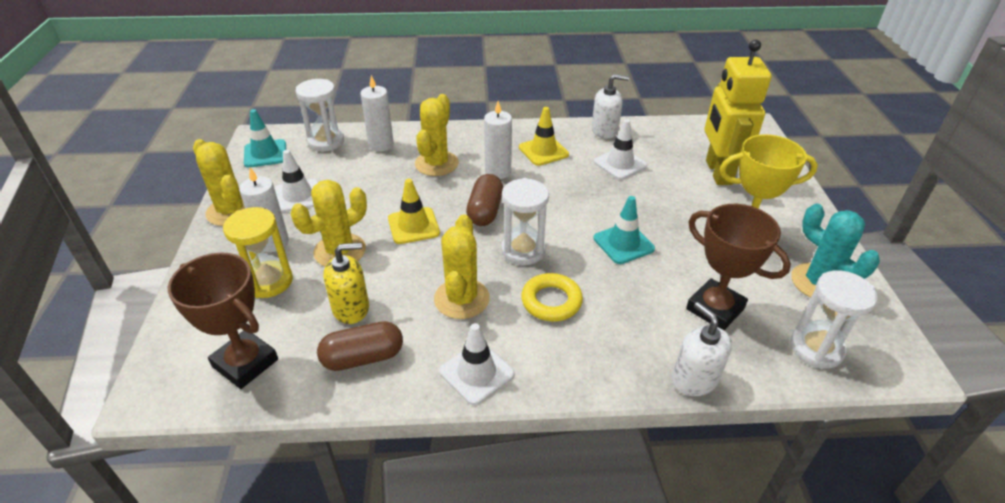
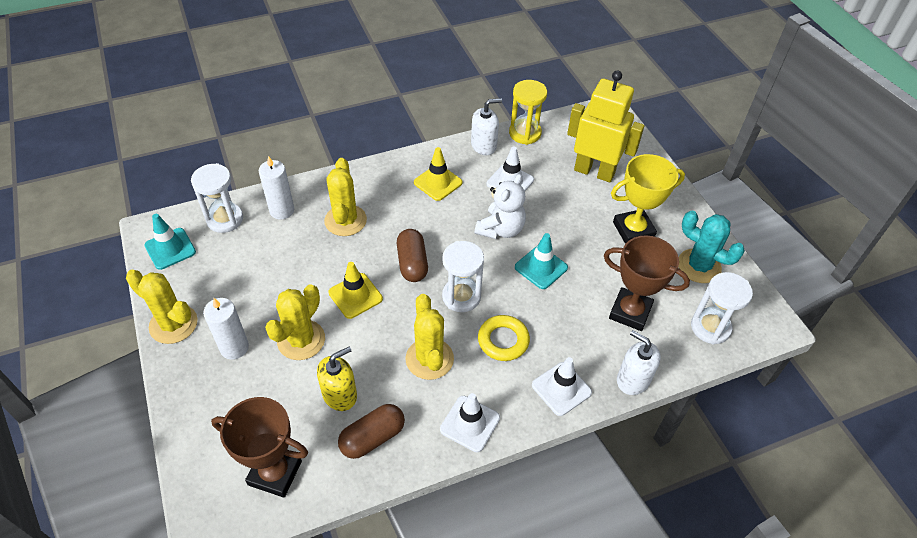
camera: 20 degrees left, 10 degrees up
(269, 281) = (252, 389): yellow hourglass -> yellow hourglass (525, 133)
(298, 196) = (230, 290): white traffic cone -> white traffic cone (561, 389)
(498, 172) = (406, 216): white candle -> none
(592, 201) = (501, 229): none -> white teddy bear
(718, 172) = (594, 172): yellow robot -> yellow robot turned 135 degrees clockwise

